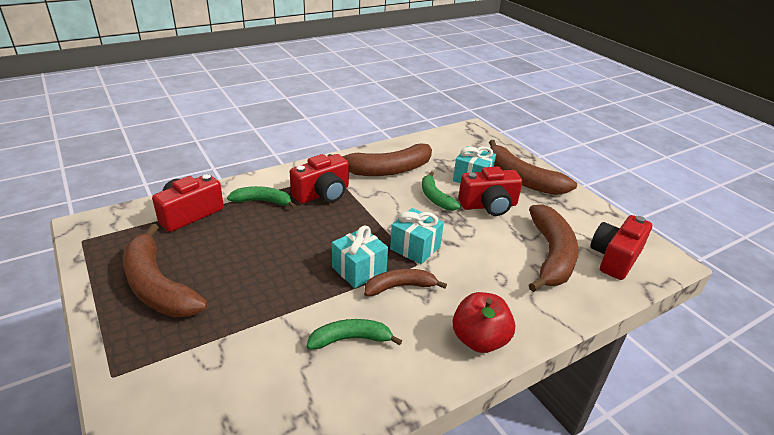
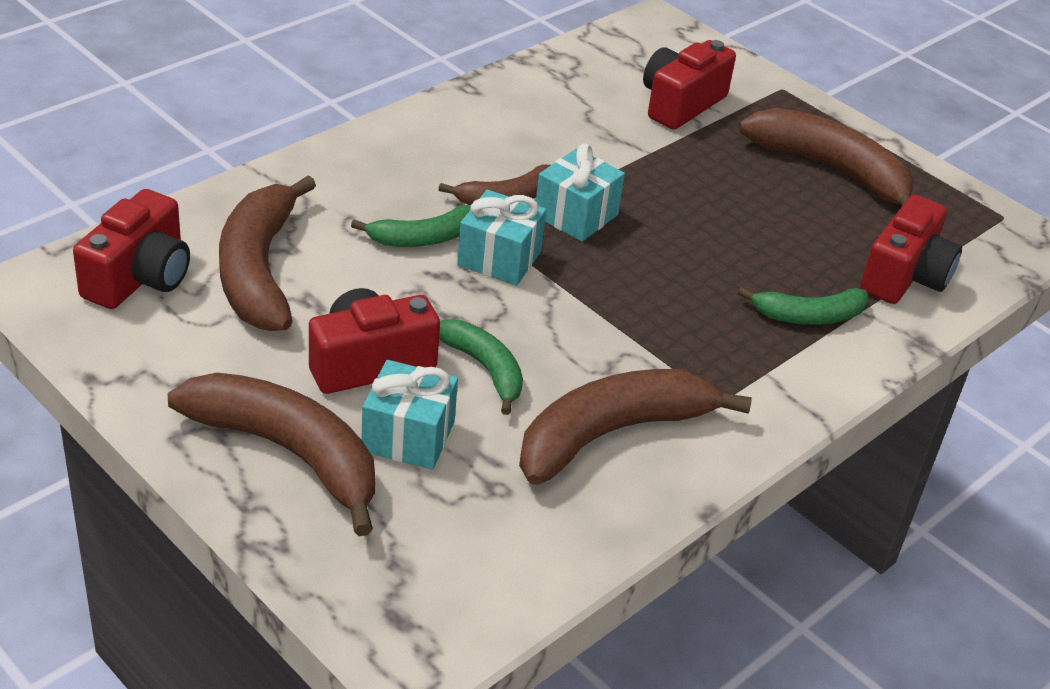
camera: 165 degrees right, 5 degrees up
(323, 194) = (712, 348): red camera -> red camera (680, 104)
(350, 339) = (549, 136): green banana -> green banana (423, 238)
(479, 340) = (385, 147): red apple -> none

